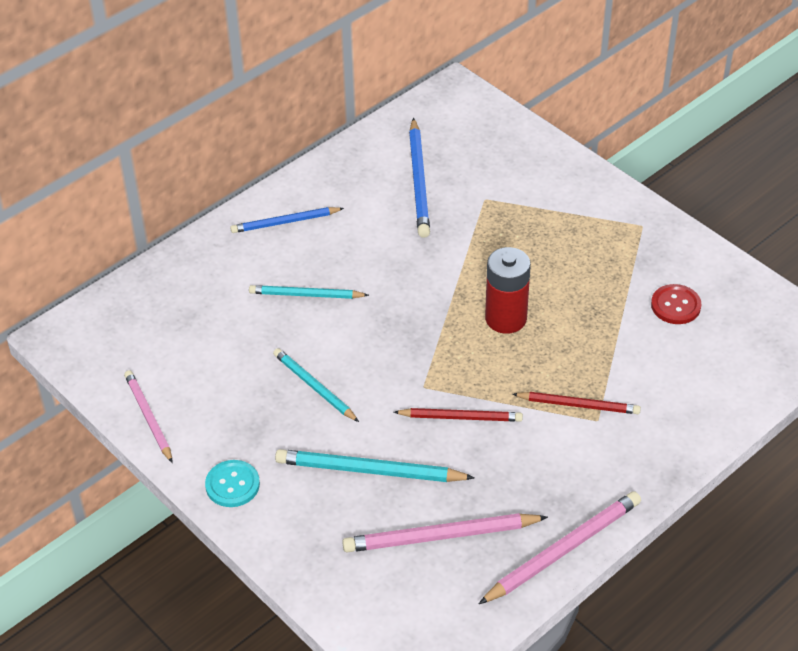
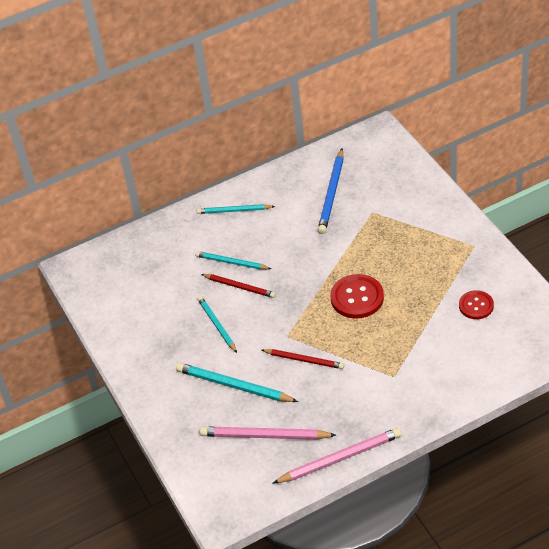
camera: 20 degrees right, 0 degrees up
(149, 417) = (108, 329): pink pencil -> none
(232, 485) = (146, 381): turquoise button -> none
(285, 222) = (234, 210): blue pencil -> turquoise pencil
(505, 318) = (357, 298): red battery -> red button
(578, 405) = (384, 364): red pencil -> red pencil (239, 287)

